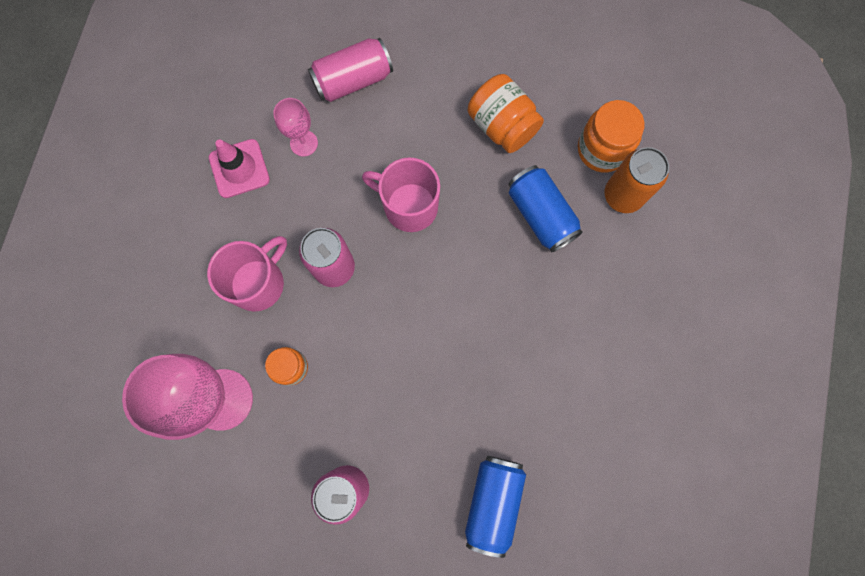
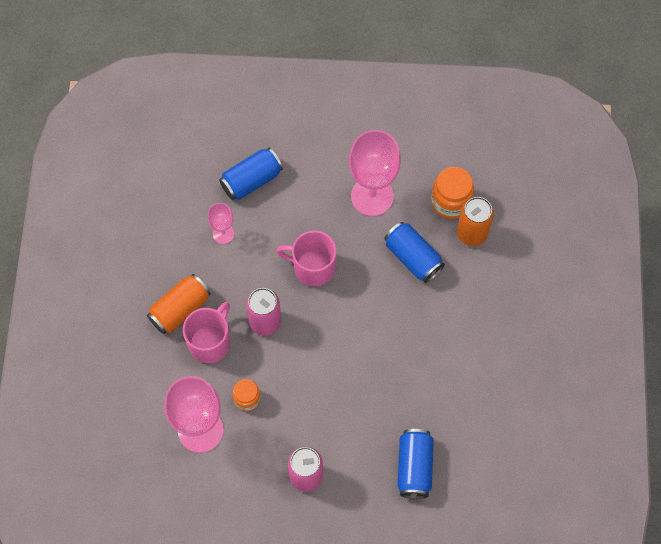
camera: 10 degrees left, 10 degrees down
(229, 233) = (180, 309): none -> orange can
(239, 168) = (178, 261): pink traffic cone -> none
(353, 80) = (251, 180): pink can -> blue can
(502, 125) = (372, 196): orange jar -> pink goblet

